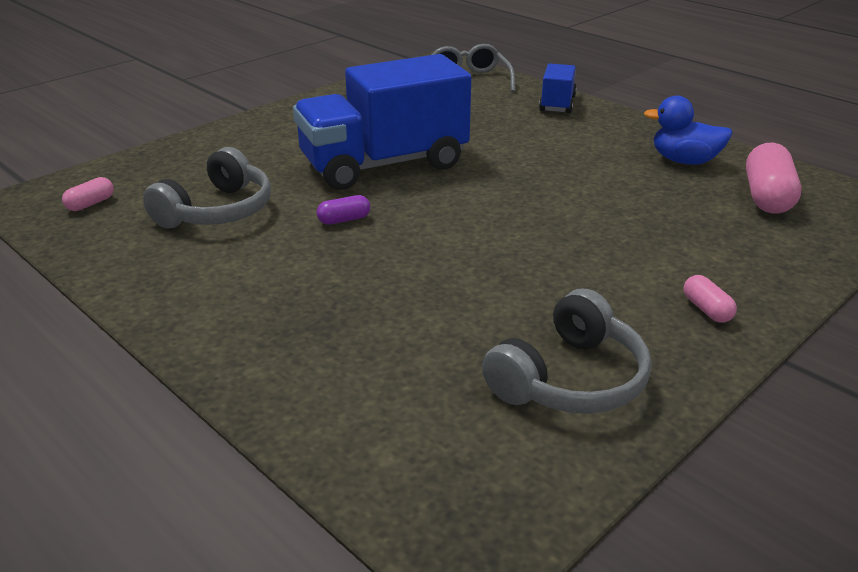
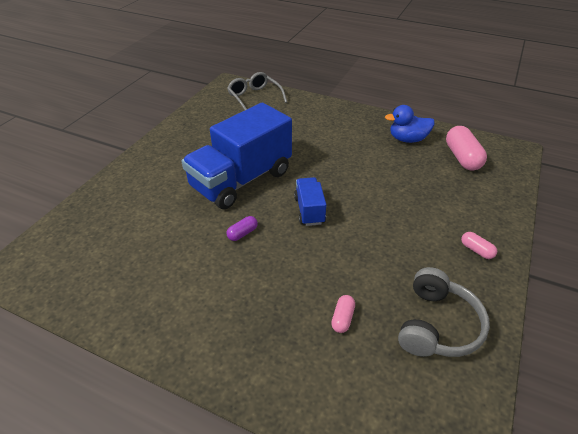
camera: 20 degrees left, 10 degrees up
(90, 204) = (61, 262): pink capsule -> pink capsule (342, 318)
(217, 211) = (156, 246): grey headphones -> none
(557, 104) = (316, 107): blue truck -> blue truck (309, 210)

